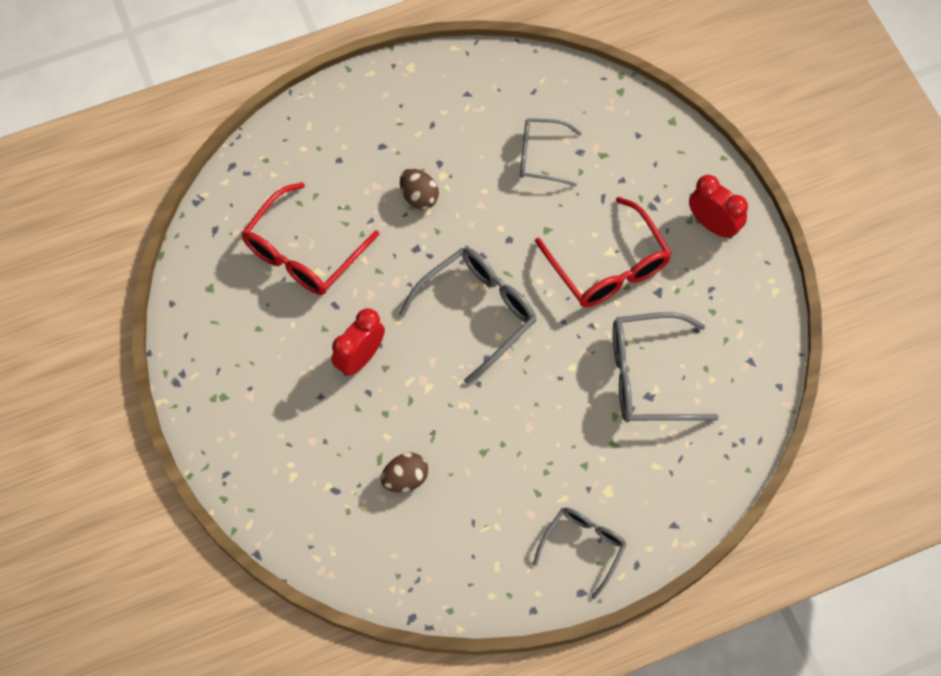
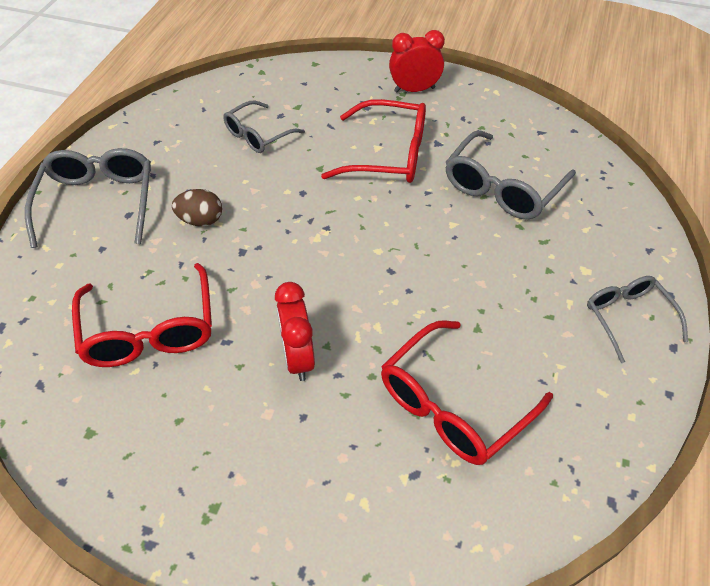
camera: 50 degrees left, 15 degrees down
(405, 479) = (453, 405): brown egg -> red glasses
(477, 312) = (343, 249): grey glasses -> grey glasses (98, 202)

